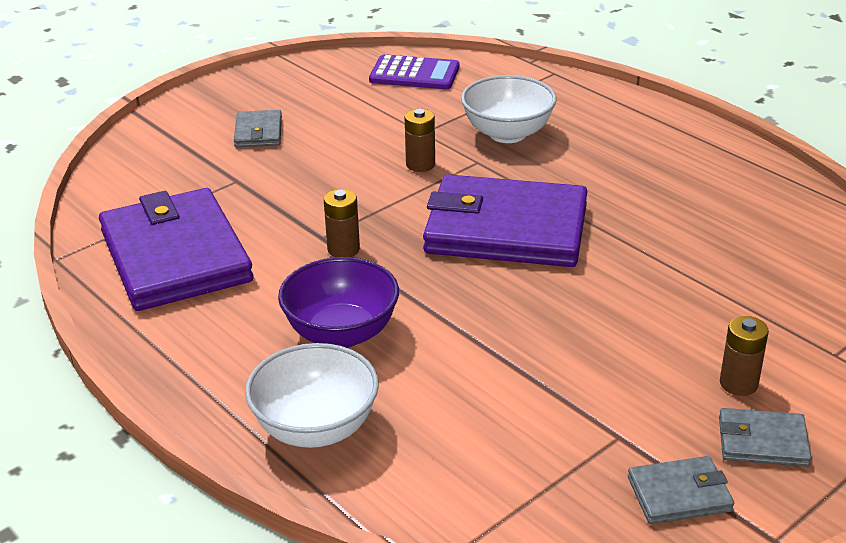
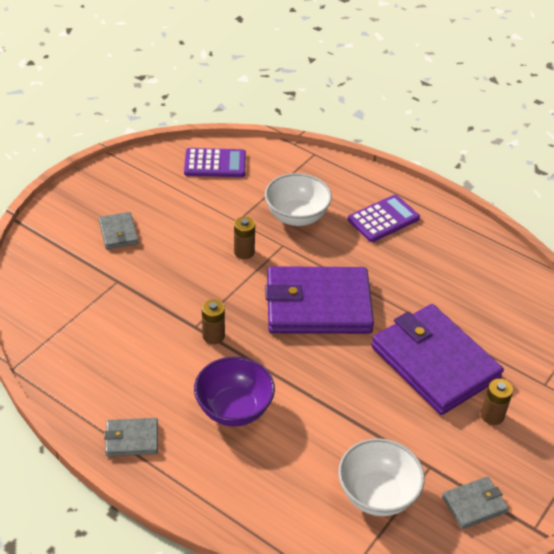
camera: 15 degrees left, 10 degrees up
(176, 256) = (98, 356): purple wallet -> purple wallet (435, 362)
(315, 428) = (241, 488): white bowl -> white bowl (377, 494)
(632, 145) = (383, 219): none -> purple calculator
(762, 441) = (514, 458): grey wallet -> grey wallet (132, 439)

